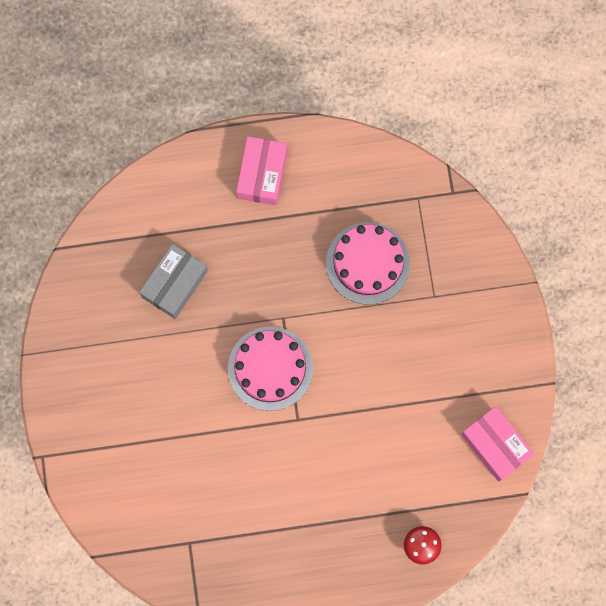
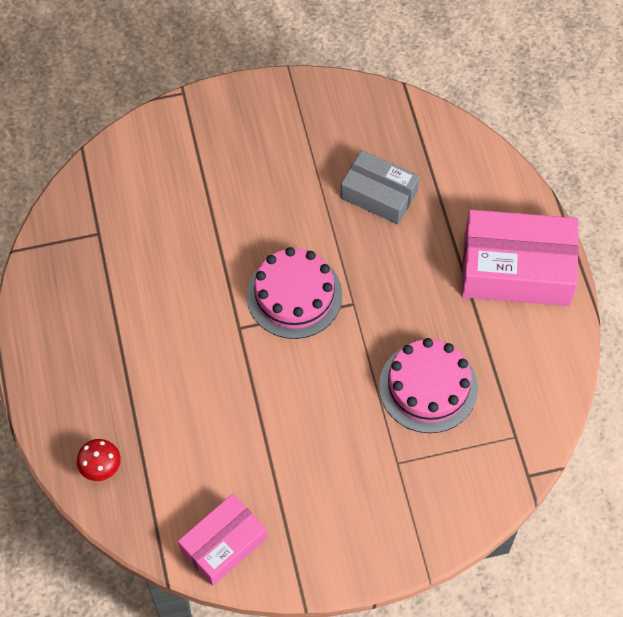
camera: 85 degrees right, 15 degrees down
(262, 174) = (516, 269): pink box -> pink box, size x1.62

